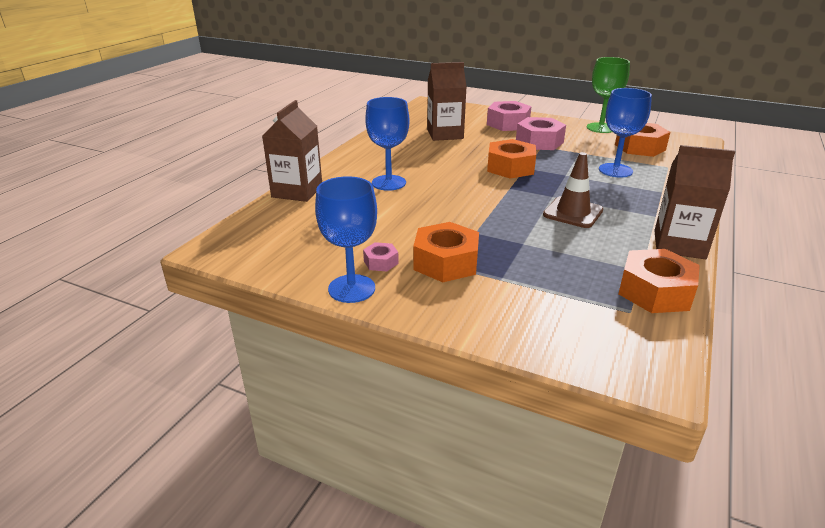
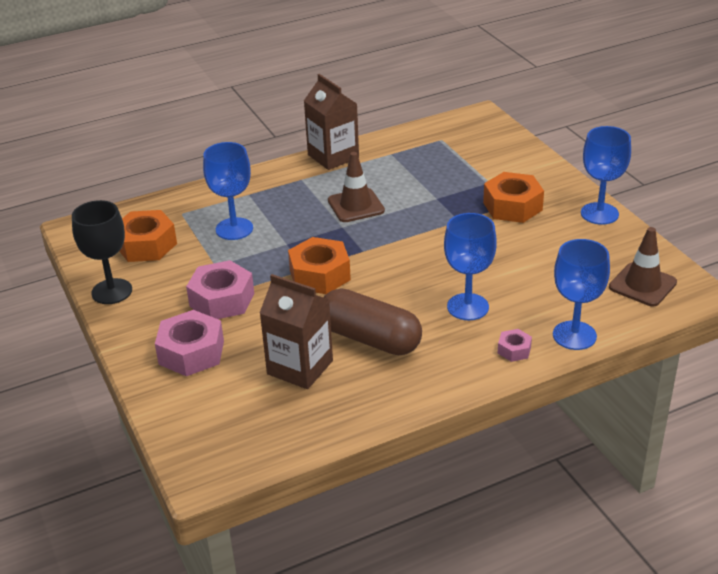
camera: 140 degrees left, 5 degrees up
(263, 238) = (642, 285): none -> brown traffic cone
(297, 191) = (574, 335): brown carton -> blue goblet
(381, 262) = (560, 224): pink nut -> pink nut (514, 350)
(427, 153) = (370, 338): none -> brown capsule
(600, 128) = (112, 291): green goblet -> black goblet
(655, 292) = (408, 141): orange nut -> none

